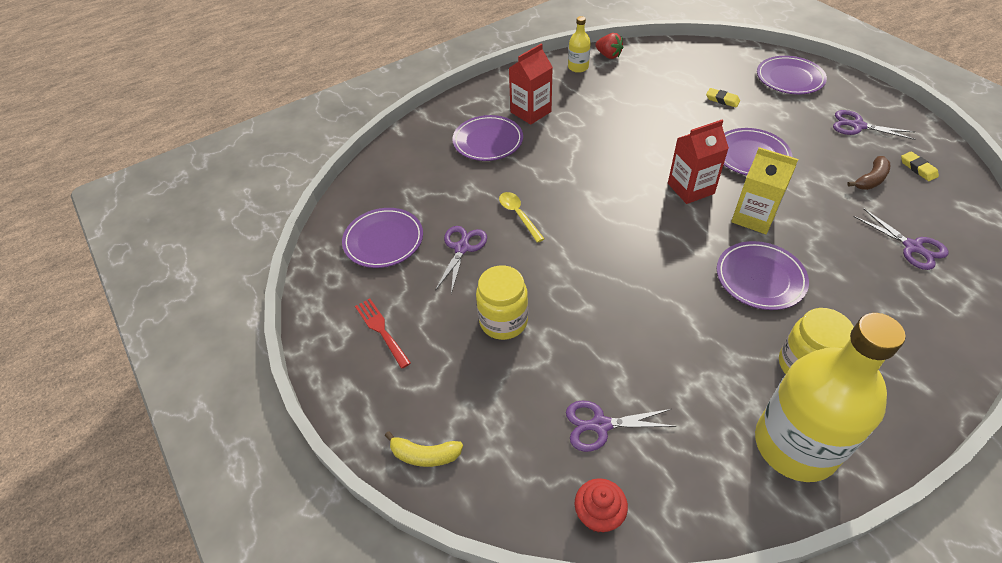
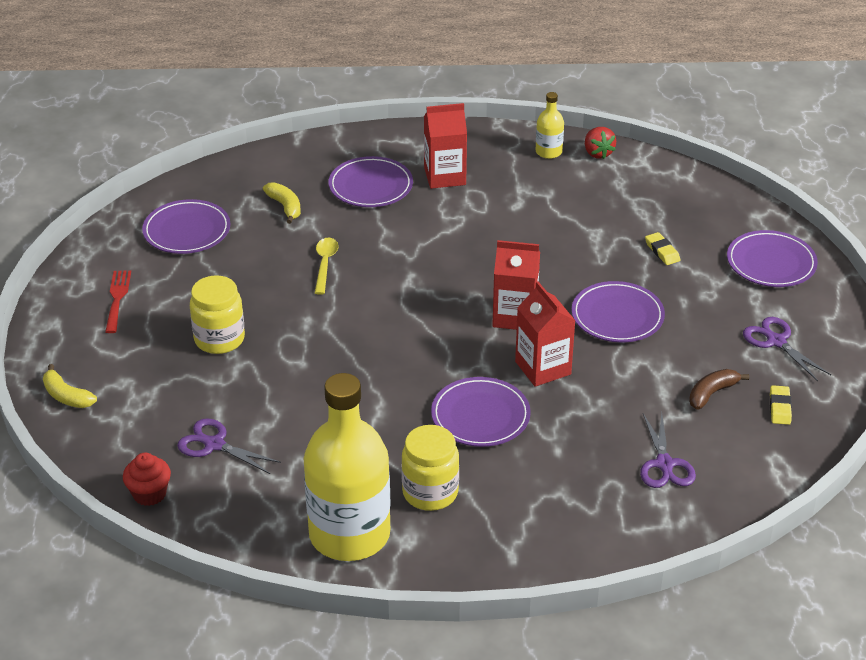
camera: 30 degrees right, 10 degrees down
(442, 185) = (285, 207): none -> yellow banana
(462, 248) = (245, 268): purple scissors -> none
(753, 217) = (543, 368): yellow carton -> red carton
(870, 180) = (712, 393): brown banana -> brown banana turned 150 degrees clockwise

